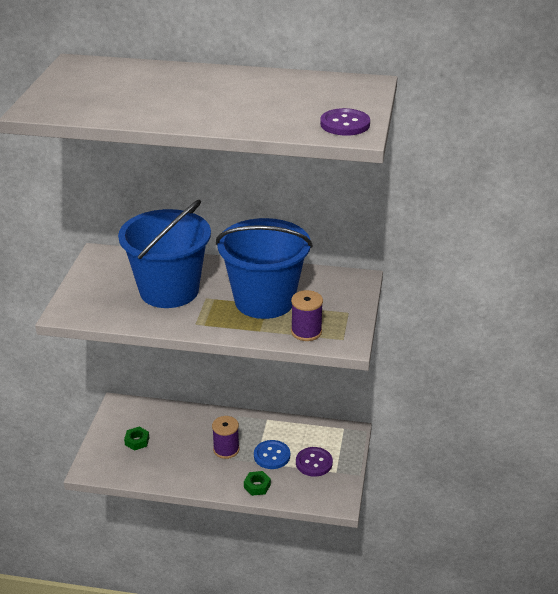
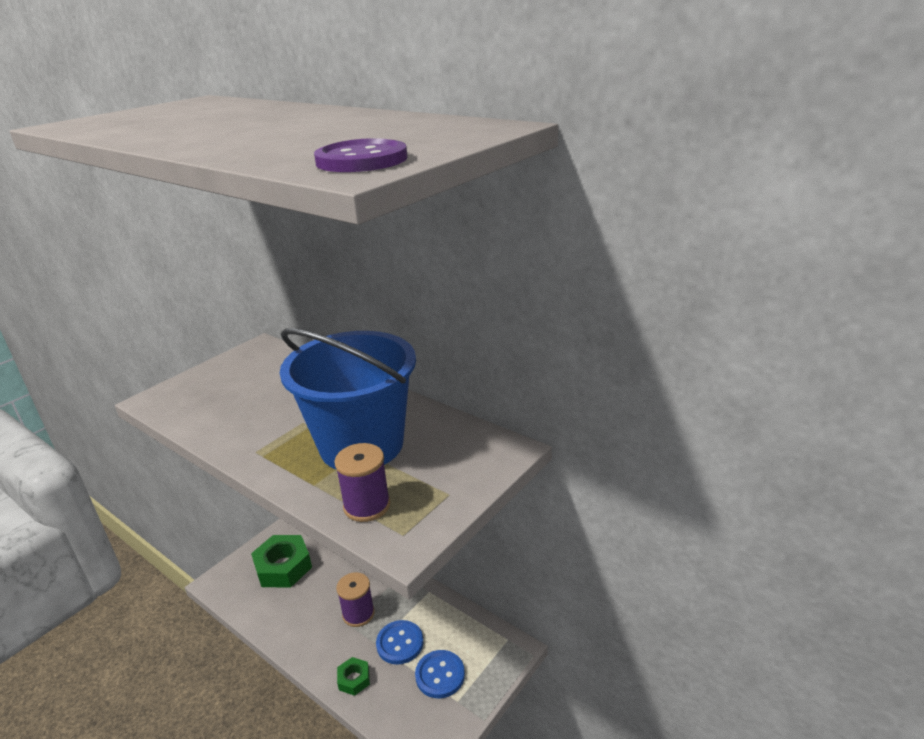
camera: 30 degrees right, 5 degrees down
(137, 441) = (283, 567): green nut -> green nut, size x2.00
(169, 290) = (276, 403): blue bucket -> none
(314, 463) = (440, 675): purple button -> blue button

